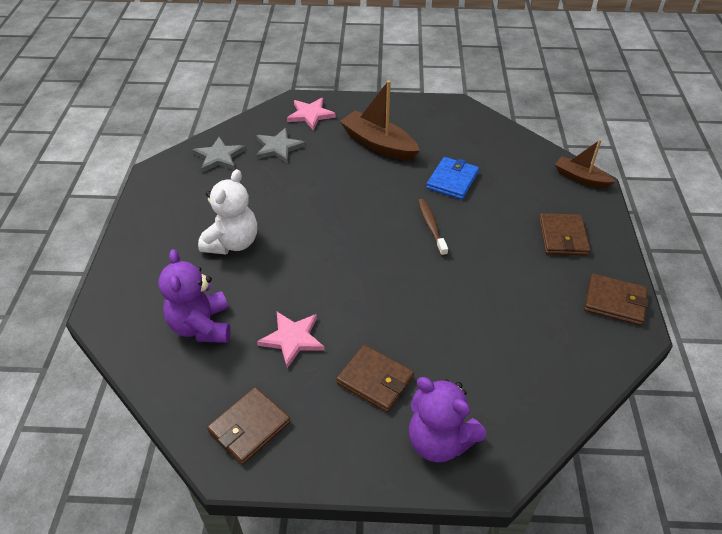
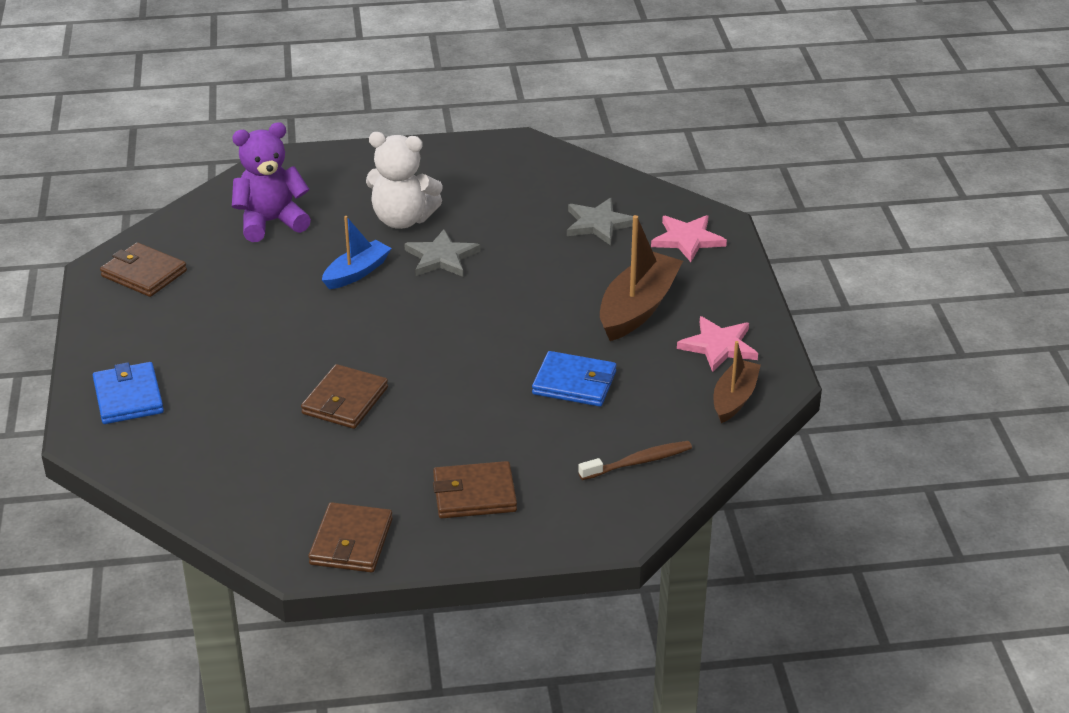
camera: 80 degrees right, 10 degrees down
(219, 157) = (562, 182): grey star -> grey star (441, 257)
(292, 339) = (259, 283): pink star -> pink star (718, 346)
(296, 275) = (357, 272): none -> blue boat
(375, 380) = (206, 346): brown wallet -> brown wallet (345, 401)
(431, 226) = (468, 370): brown toothbrush -> brown toothbrush (638, 462)
(439, 440) = (128, 397): purple teddy bear -> blue wallet
(580, 178) = (622, 517): brown boat -> brown boat (734, 398)

